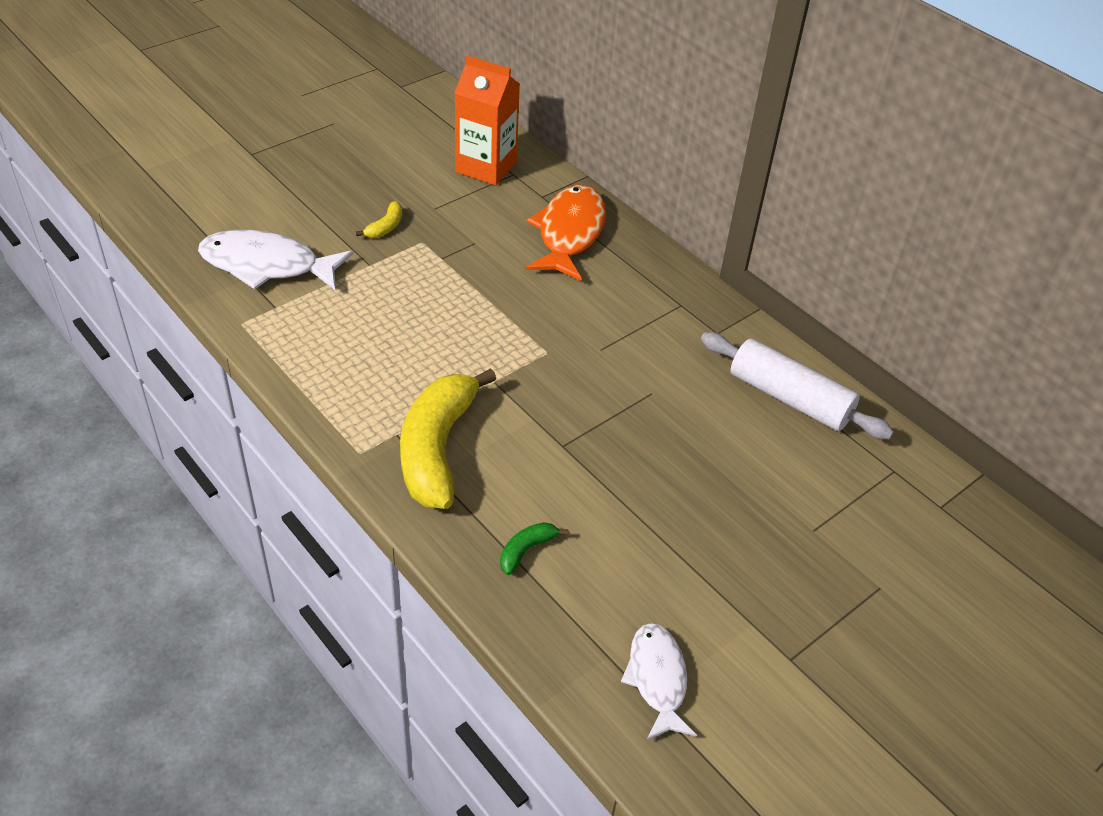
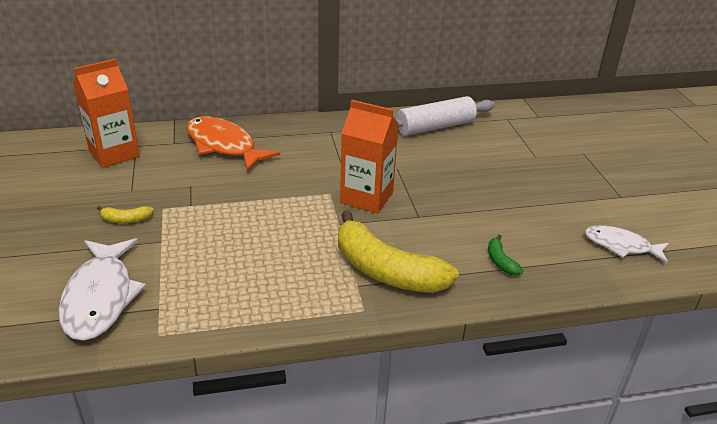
camera: 60 degrees left, 10 degrees down
(267, 265) = (100, 297): white fish -> white fish turned 45 degrees counterclockwise
(385, 227) = (126, 219): yellow banana -> yellow banana turned 120 degrees clockwise
(564, 386) = (366, 197): none -> orange carton

